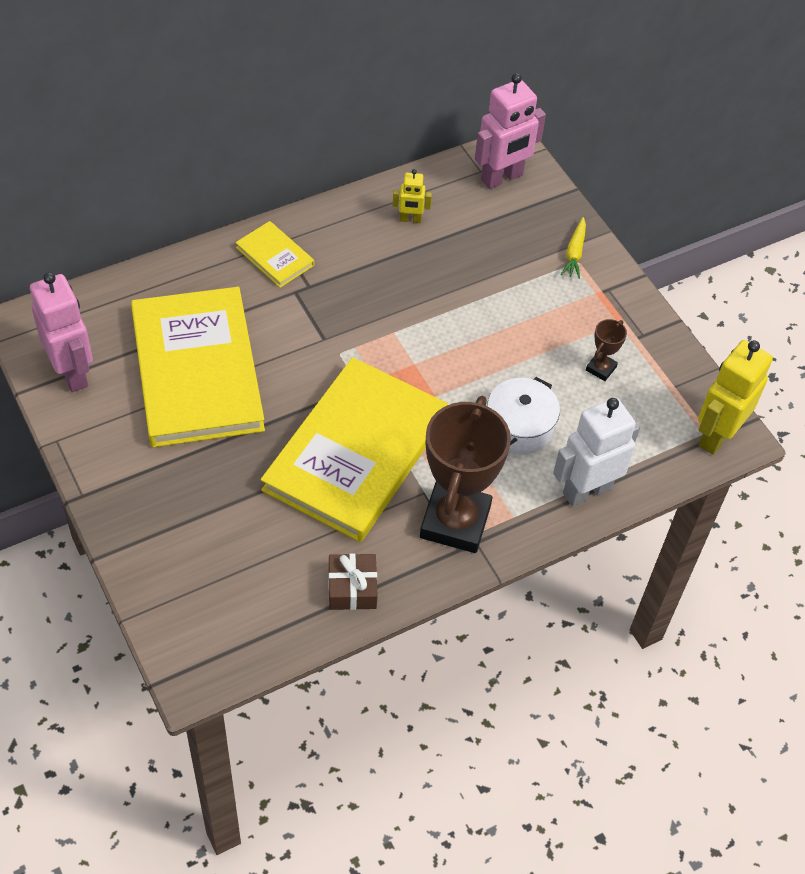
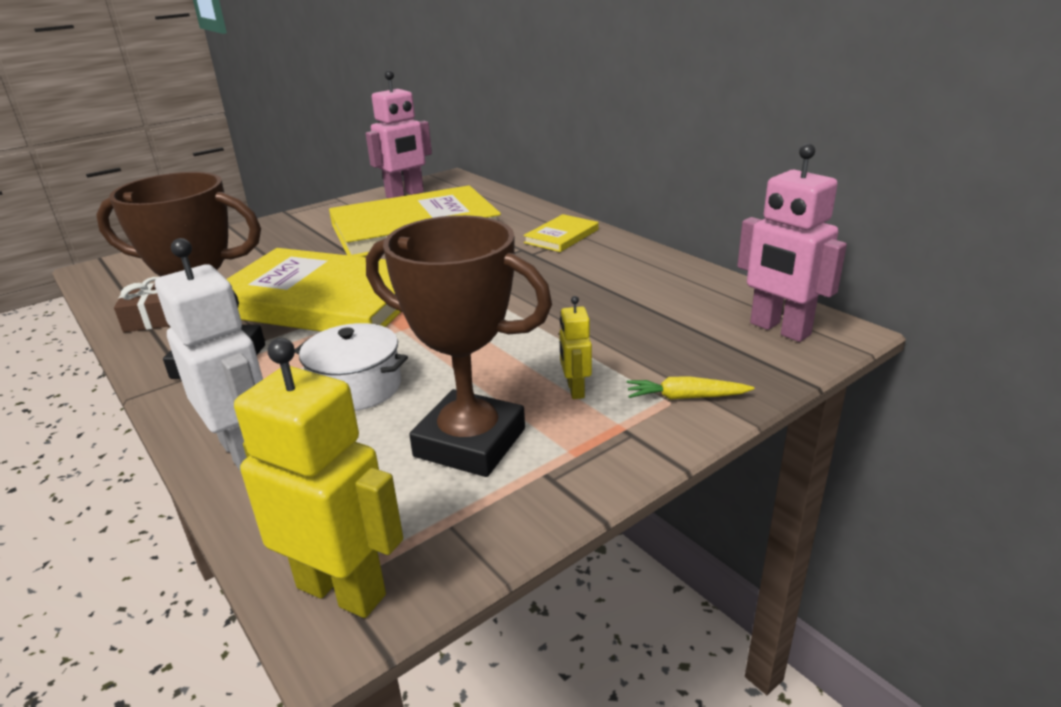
camera: 85 degrees right, 25 degrees down
(410, 219) = (658, 286): yellow robot -> yellow robot (575, 390)
(601, 368) = (470, 442): brown trophy -> brown trophy, size x2.35

